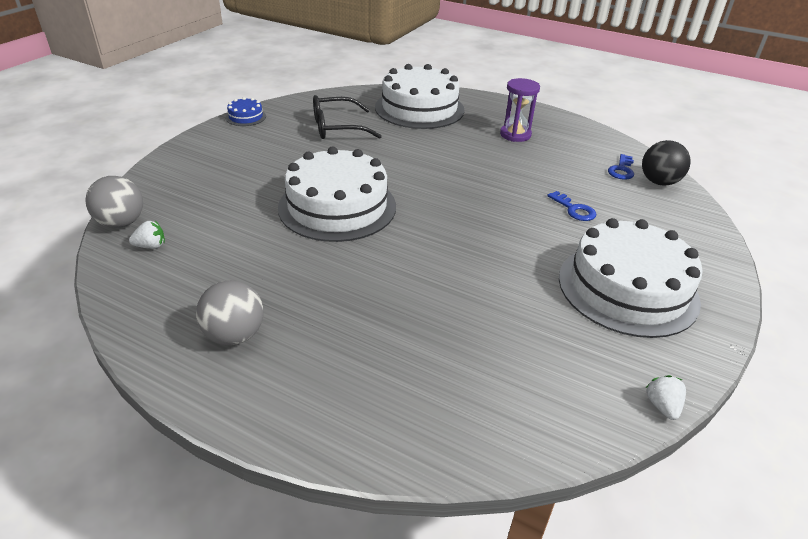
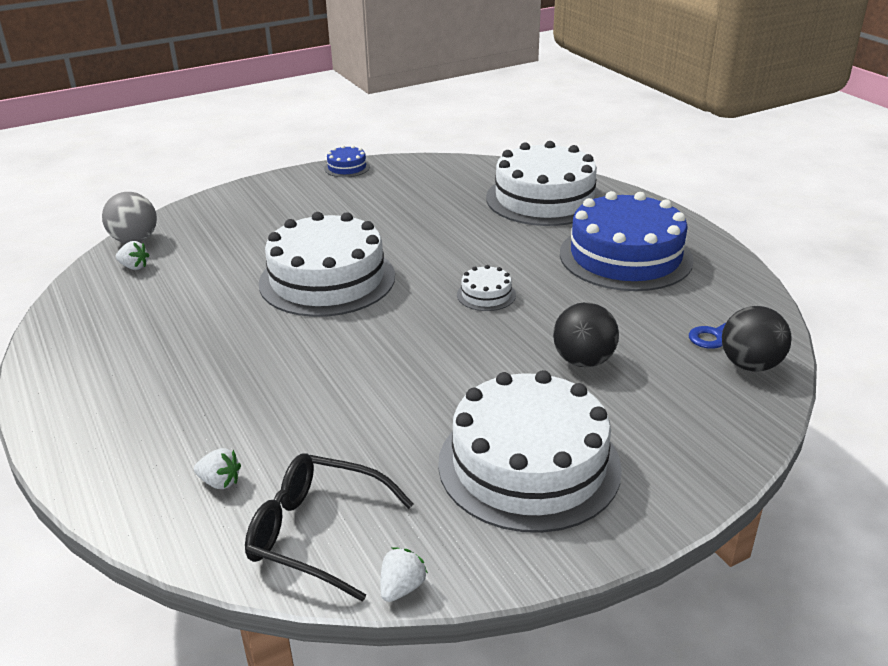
camera: 35 degrees right, 5 degrees down
(235, 335) = (111, 362): grey ball -> none
(337, 128) = (425, 199): black glasses -> black glasses (317, 533)
(452, 393) = (220, 482): none -> white strawberry
(463, 184) = (486, 295): none -> white cake
(515, 135) = (625, 256): purple hourglass -> blue cake
(574, 209) = (583, 361): blue key -> black ball

